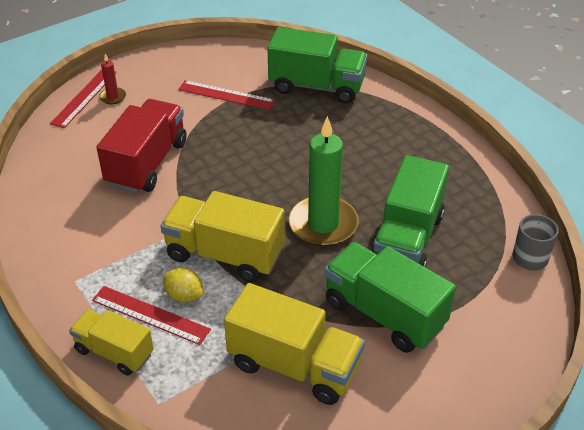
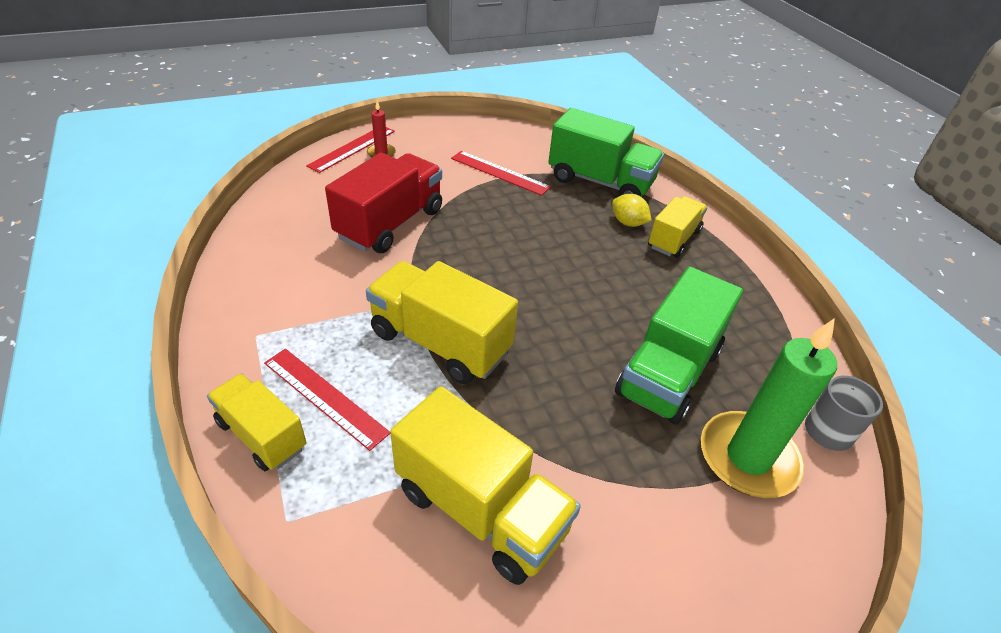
camera: 10 degrees right, 0 degrees up
(184, 296) = (374, 382): yellow lemon -> yellow lemon (628, 223)
(323, 224) = (568, 331): green candle -> green candle (748, 457)
(384, 313) = (619, 464): green truck -> none
(390, 128) = (673, 239): none -> yellow truck

